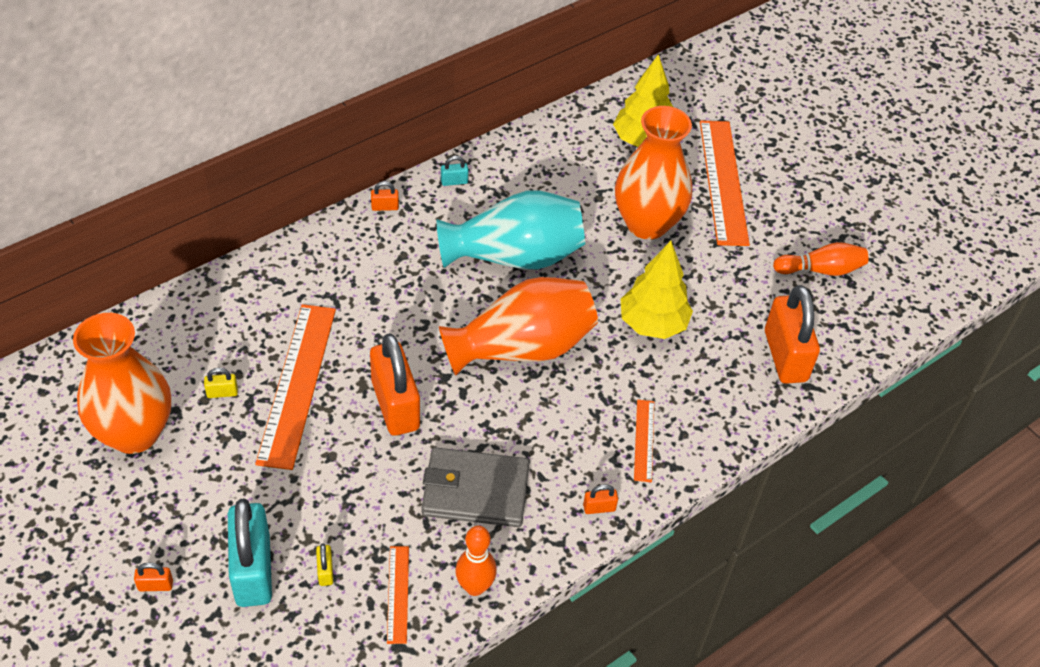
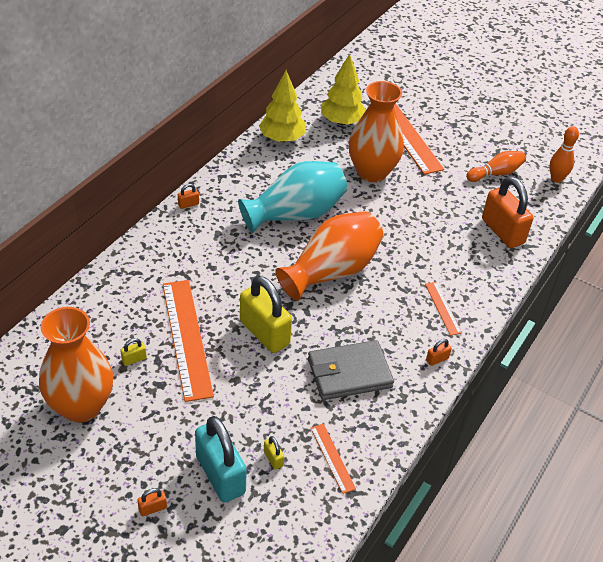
camera: 20 degrees left, 5 degrees down
(395, 405) = (264, 333): orange padlock -> yellow padlock
(454, 181) = (228, 176): turquoise padlock -> none
(475, 587) = (382, 436): orange bowling pin -> orange bowling pin (556, 179)
(652, 324) = (409, 234): yellow tree -> yellow tree (282, 138)

